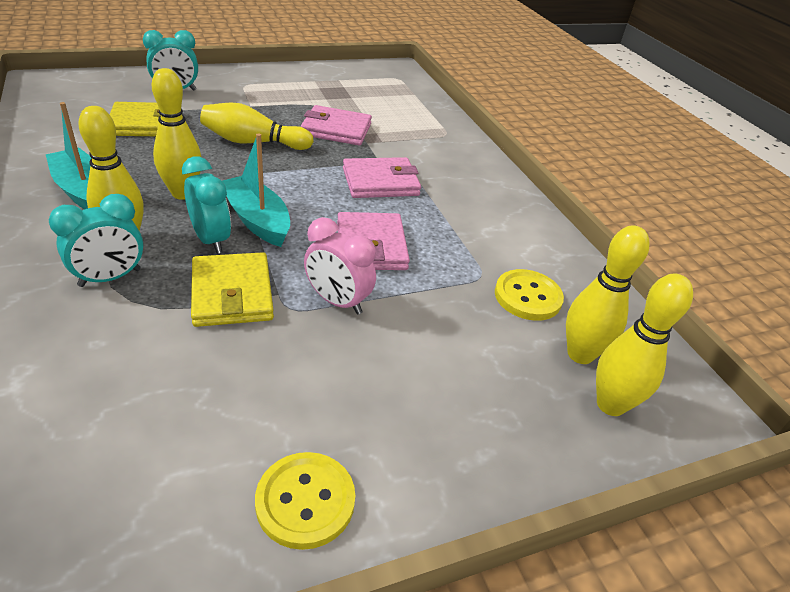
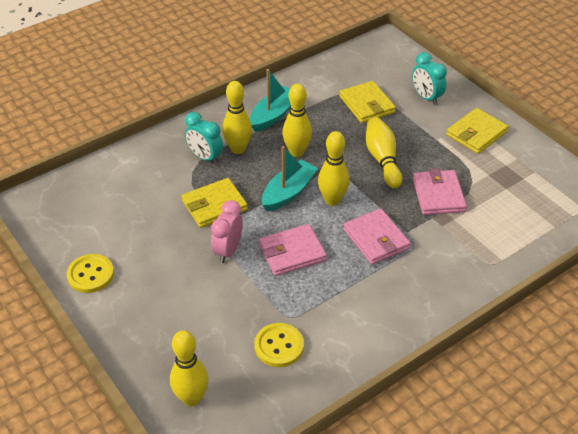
camera: 80 degrees right, 5 degrees up
(211, 240) = (257, 180): turquoise clock -> none
(261, 86) = (476, 133): none -> yellow wallet
(580, 354) = (231, 380): yellow bowling pin -> yellow bowling pin (332, 200)

